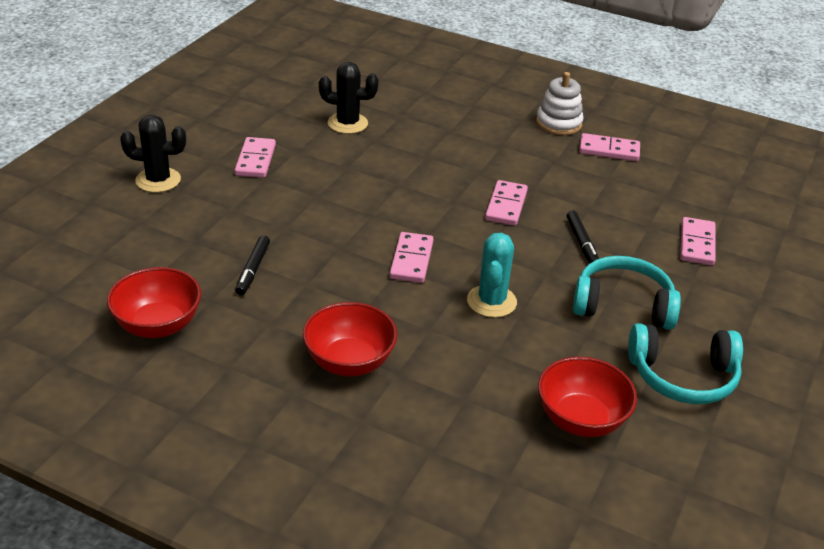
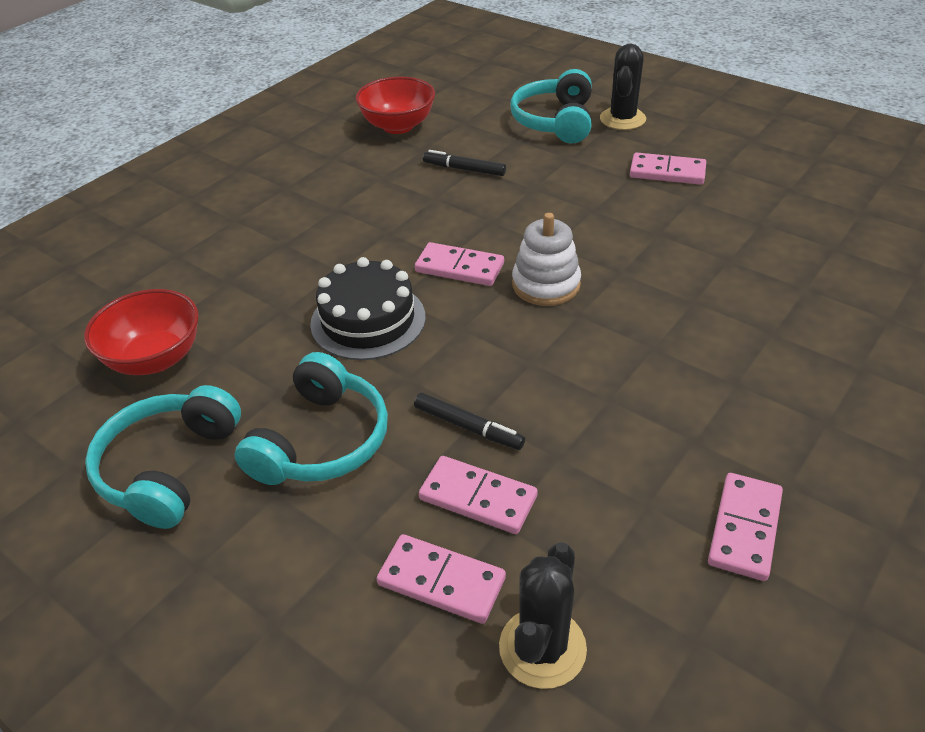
camera: 105 degrees right, 5 degrees up
(158, 219) = (555, 121): none -> turquoise headphones
(347, 123) = (769, 240): black cactus -> black cactus (542, 648)
(349, 362) = (311, 217): red bowl -> none
(491, 301) = (368, 320): turquoise cactus -> black cake
(506, 205) = (567, 363): pink domino -> pink domino (478, 497)
(558, 123) = (830, 472): white stacking toy -> white stacking toy (546, 284)
(581, 243) = (468, 427): black marker -> black marker turned 150 degrees counterclockwise

